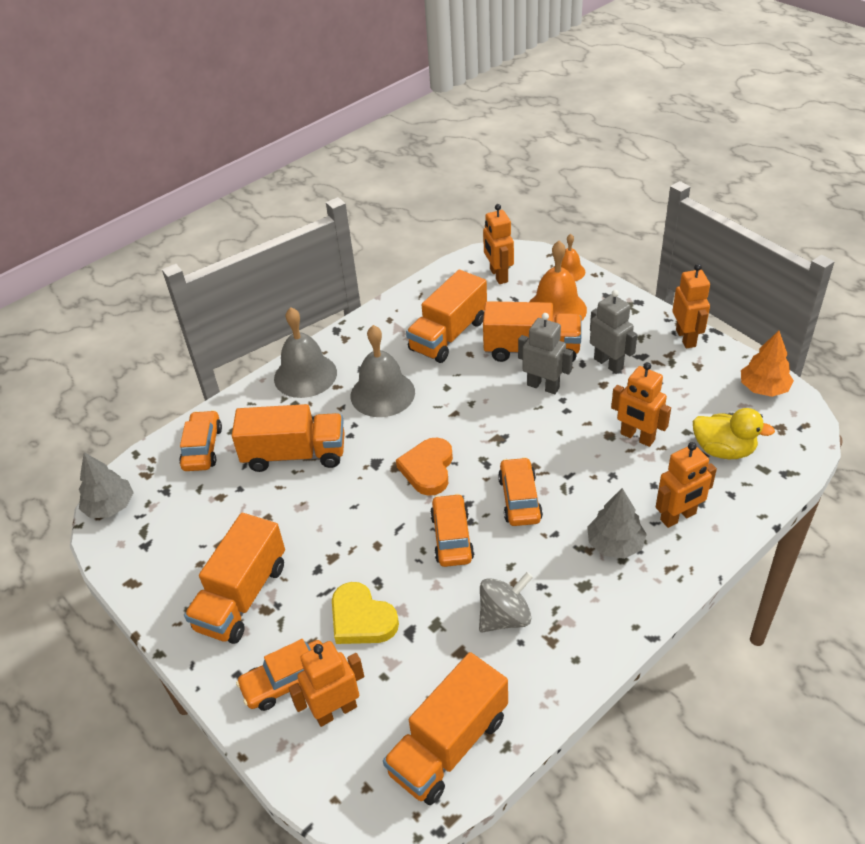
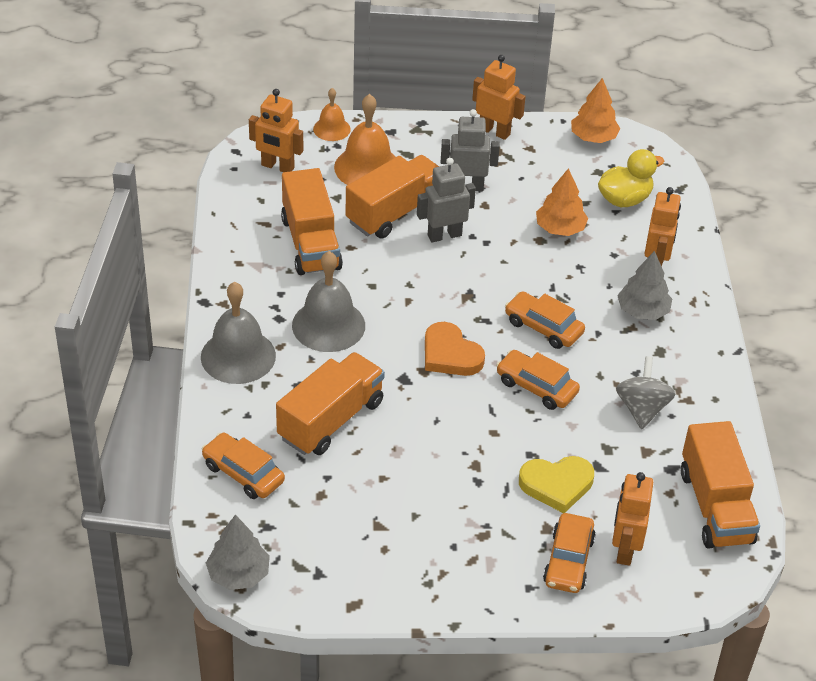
camera: 55 degrees left, 0 degrees up
(242, 596) = (453, 541): orange truck -> none
(637, 437) = (560, 228): orange robot -> orange tree

